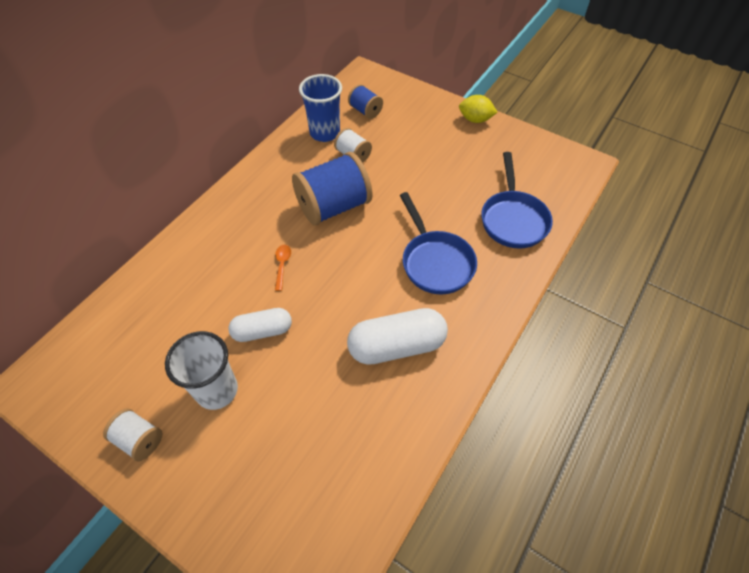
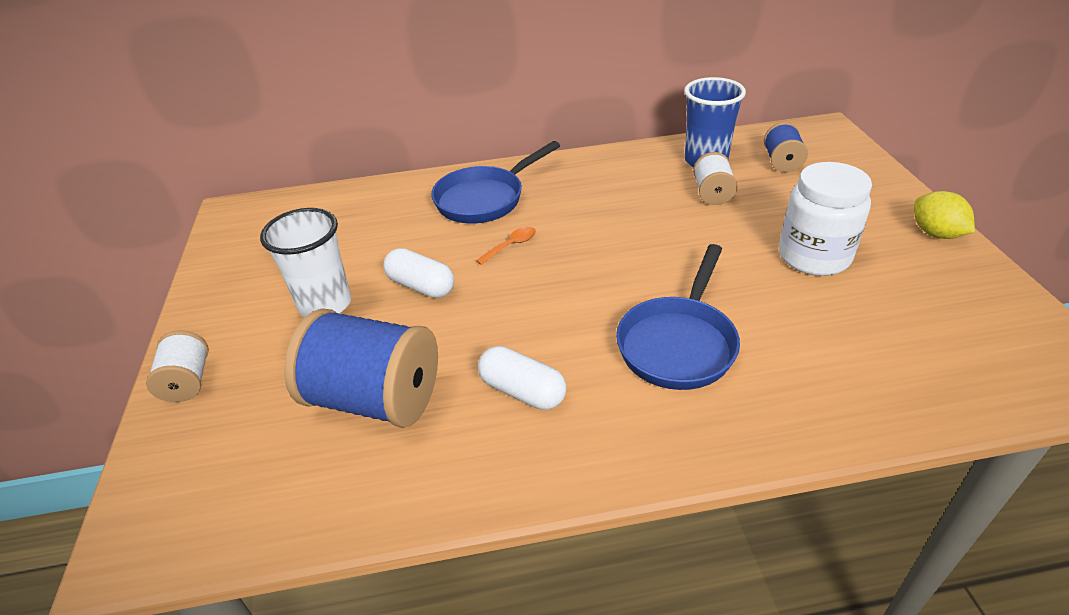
camera: 50 degrees right, 15 degrees down
(139, 440) = (232, 297): white spool -> white spool (188, 381)
(333, 206) = (629, 226): blue spool -> blue spool (375, 399)
(396, 346) = (522, 391): white capsule -> white capsule, size x0.63
(440, 167) = (814, 256): none -> white jar
(513, 219) = (856, 367): blue pan -> blue pan (485, 199)

